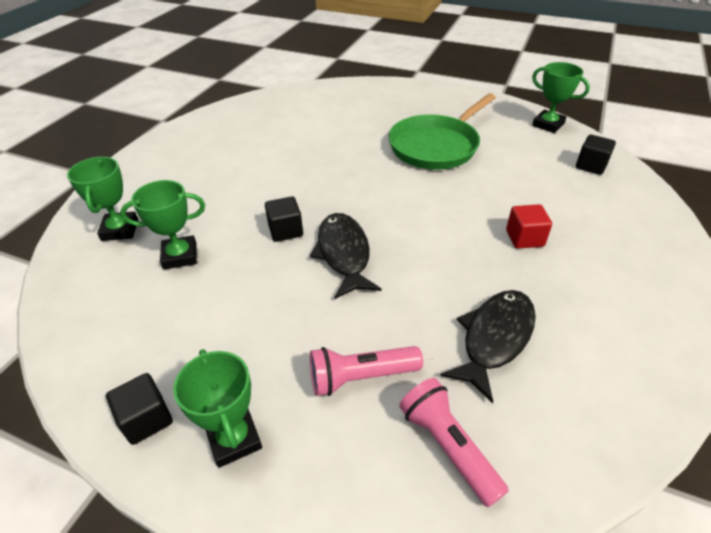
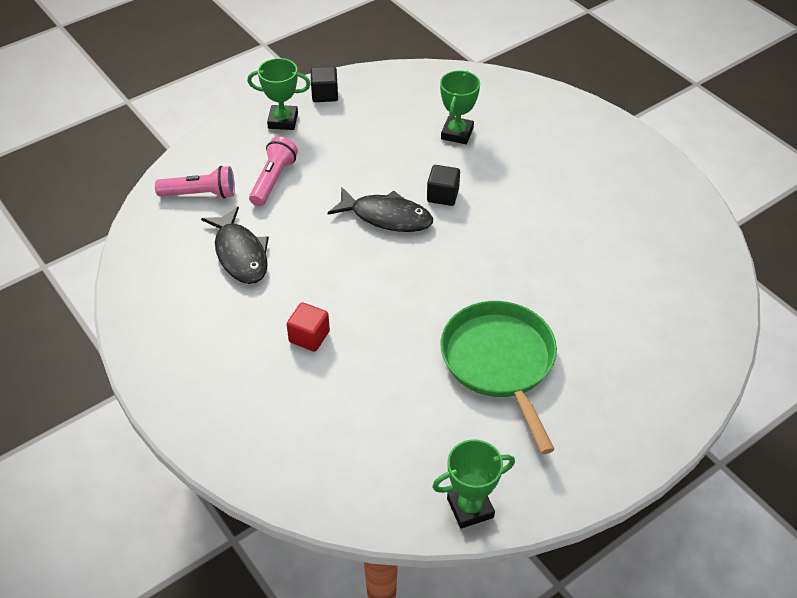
camera: 120 degrees right, 5 degrees up
(120, 230) = (515, 111): green trophy -> none
(591, 166) = (360, 478): black cube -> none

